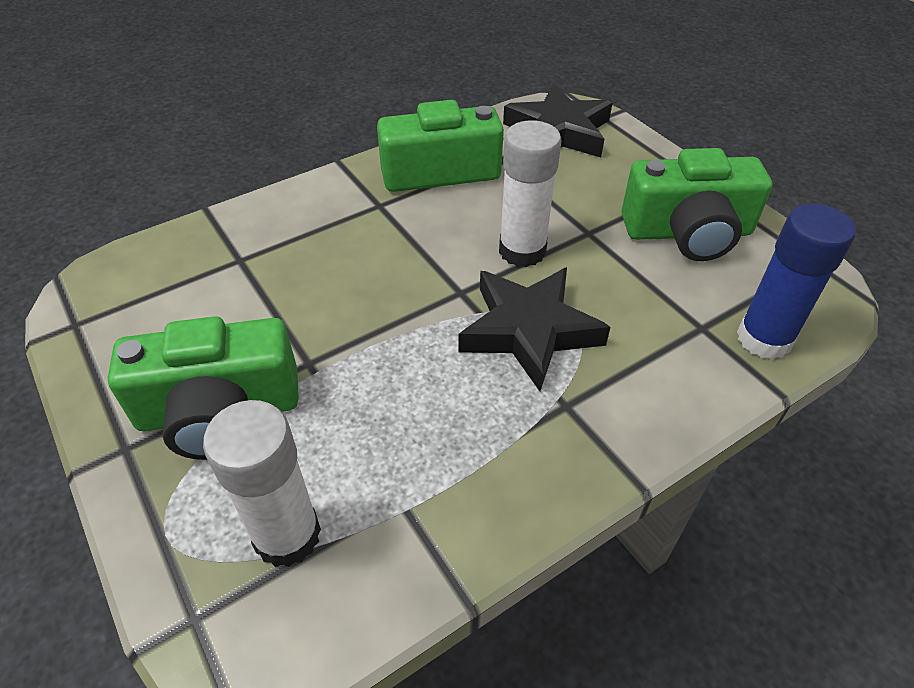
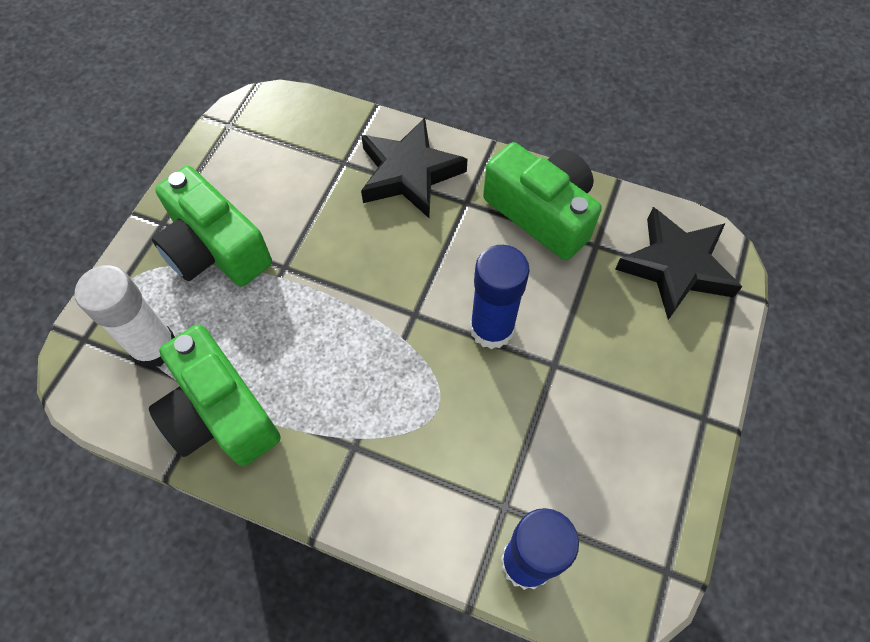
camera: 55 degrees right, 15 degrees up
(522, 251) = (492, 328): white glue stick -> blue glue stick
(529, 330) = (408, 383): black star -> black star (409, 173)
(688, 232) = (619, 442): green camera -> green camera (220, 413)

